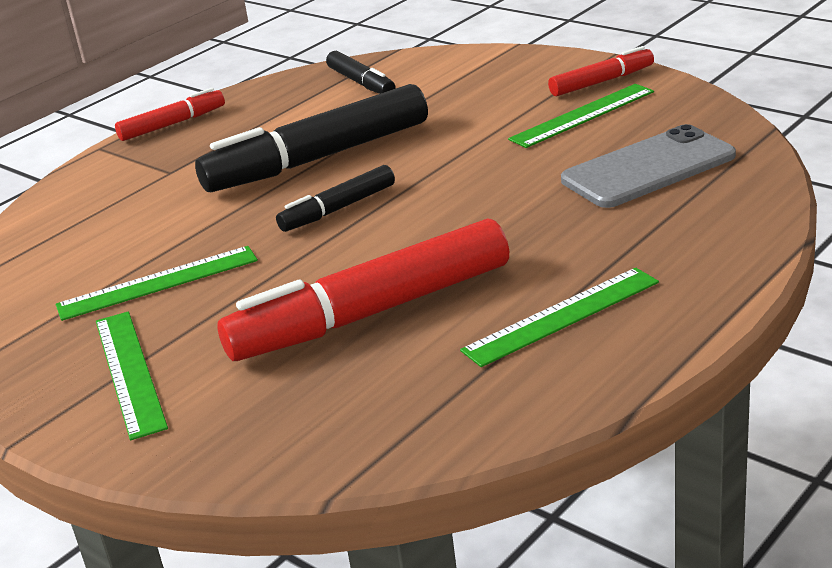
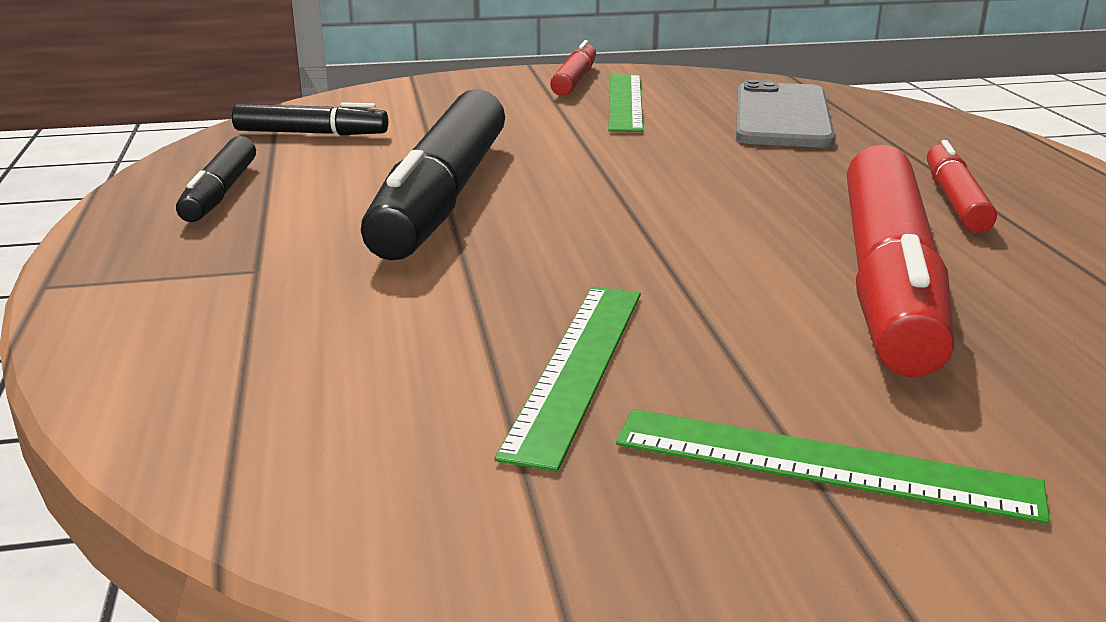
camera: 55 degrees left, 5 degrees down
(172, 124) = (120, 228): red marker -> red marker (955, 201)
(338, 209) = (595, 225): black marker -> black marker (220, 193)
(562, 316) = (1025, 217): green ruler -> none

